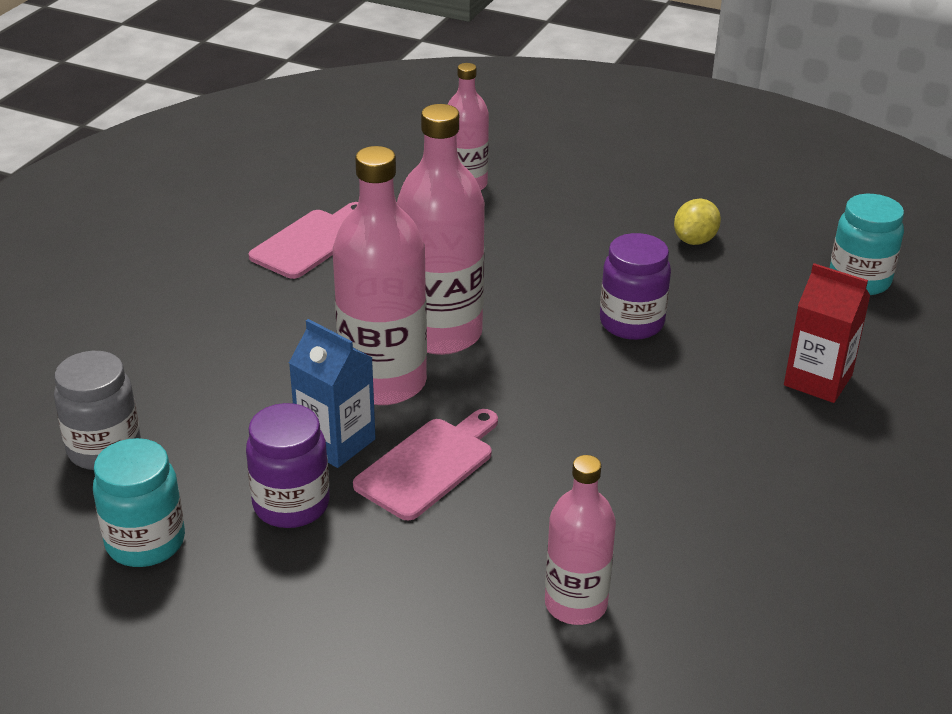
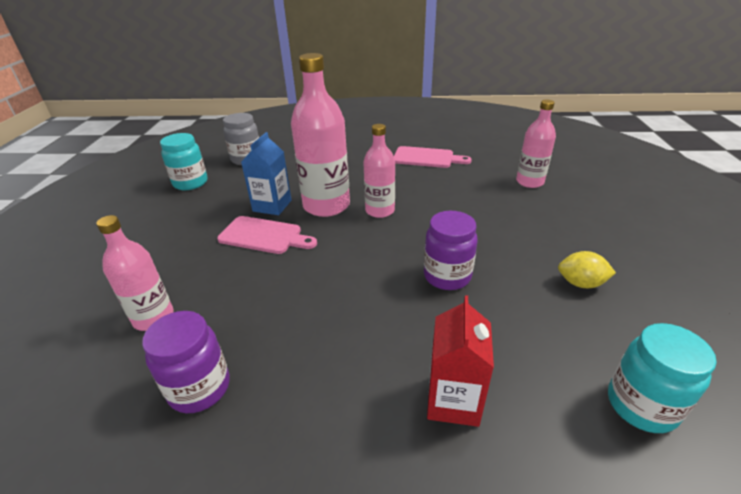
camera: 70 degrees right, 0 degrees up
(291, 505) = (222, 207): purple jar -> purple jar (199, 388)
(441, 333) = (380, 210): pink bottle -> pink bottle, size x0.61

